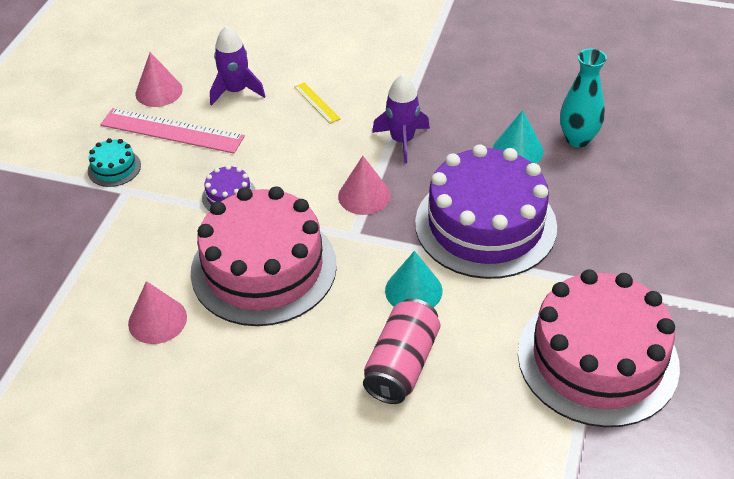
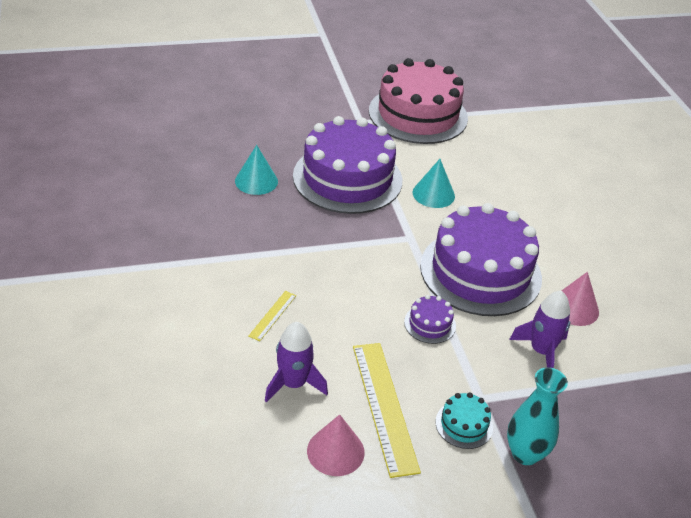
camera: 125 degrees left, 5 degrees down
(172, 131) = (384, 406): pink ruler -> yellow ruler
(263, 268) = (480, 272): pink cake -> purple cake
(364, 195) = (366, 245): pink cone -> none
(402, 140) = (287, 244): purple rocket -> purple rocket (541, 351)
(402, 364) = (493, 182): pink can -> none
(577, 139) = (223, 156): turquoise vase -> turquoise vase (525, 454)

